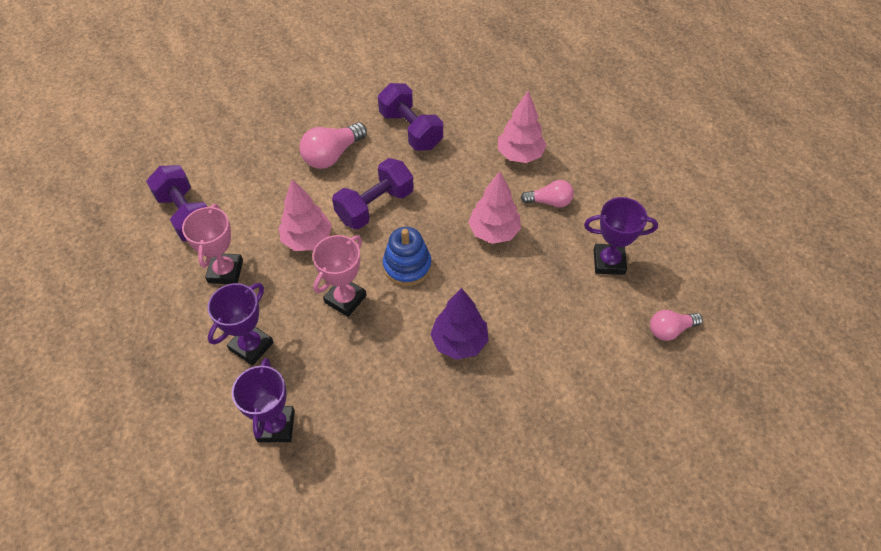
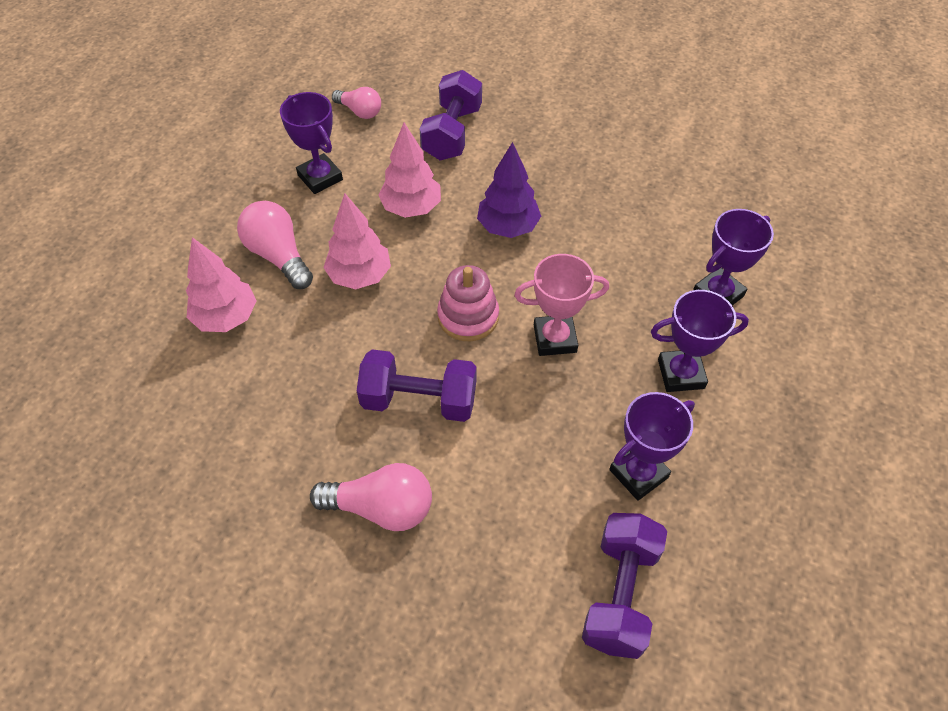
camera: 130 degrees left, 0 degrees up
(225, 271) = (638, 473): pink trophy -> purple trophy
(307, 239) = (523, 429): pink tree -> pink tree (411, 208)
(407, 266) = (468, 316): blue stacking toy -> pink stacking toy
(411, 130) = (267, 452): purple dumbbell -> purple dumbbell (452, 133)
(549, 202) = (279, 256): pink light bulb -> pink light bulb, size x1.55

